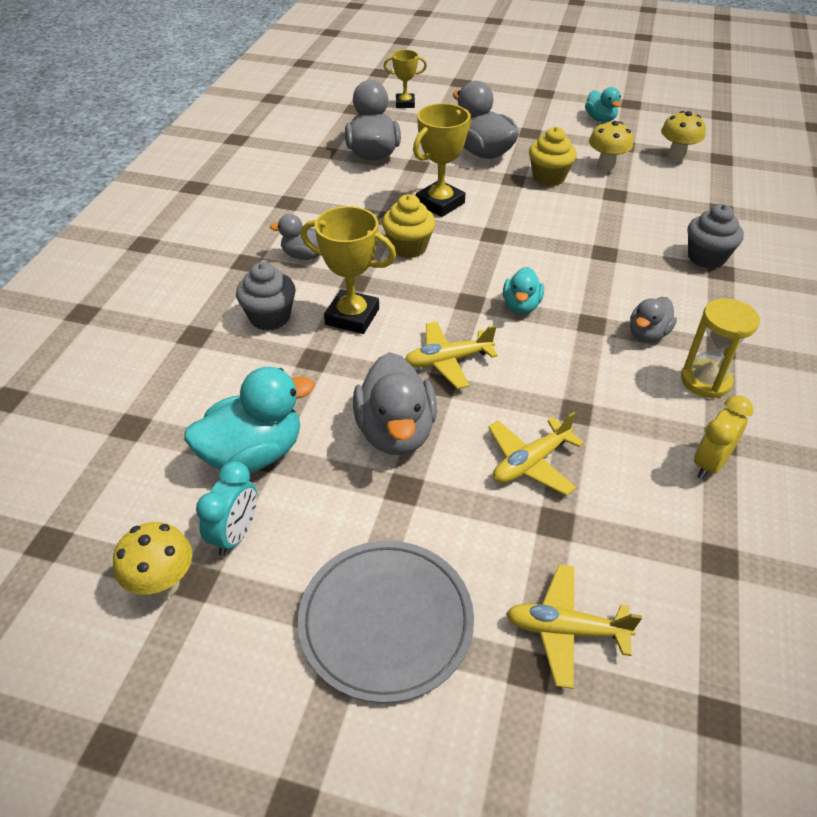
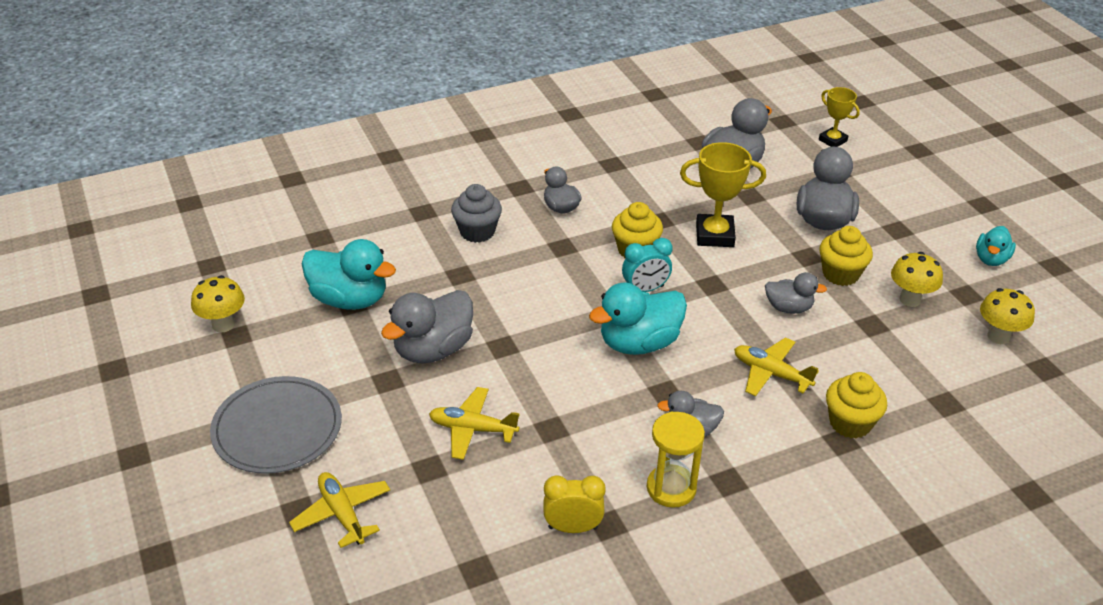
camera: 50 degrees right, 5 degrees down
(235, 534) = (282, 330): turquoise clock -> turquoise clock (645, 289)
(352, 317) = (523, 267): yellow trophy -> none
(448, 361) = (530, 337): yellow plane -> yellow plane (771, 373)
(521, 306) = (639, 343): turquoise duck -> turquoise duck, size x1.72
(559, 217) = (788, 308): none -> grey duck
(706, 257) = (850, 423): grey cupcake -> yellow cupcake

